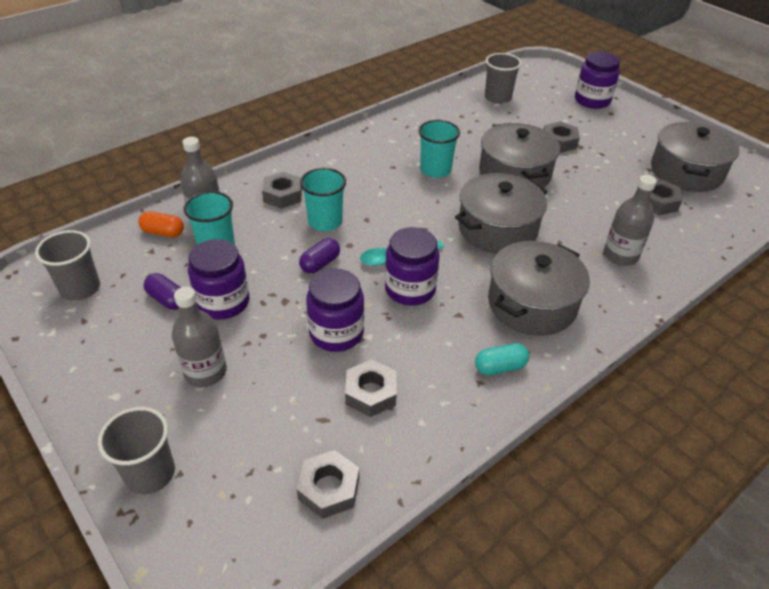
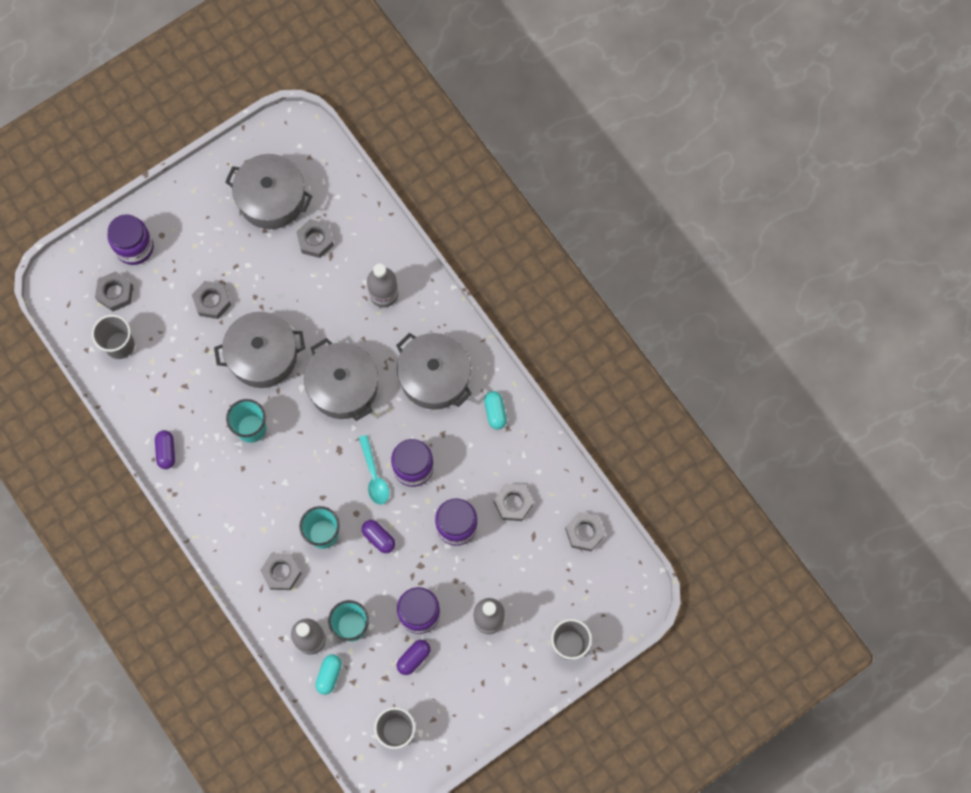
camera: 85 degrees left, 30 degrees up
(163, 232) = (329, 675): orange capsule -> turquoise capsule
(403, 124) = (166, 451): none -> purple capsule
(545, 94) = (115, 293): none -> grey nut

